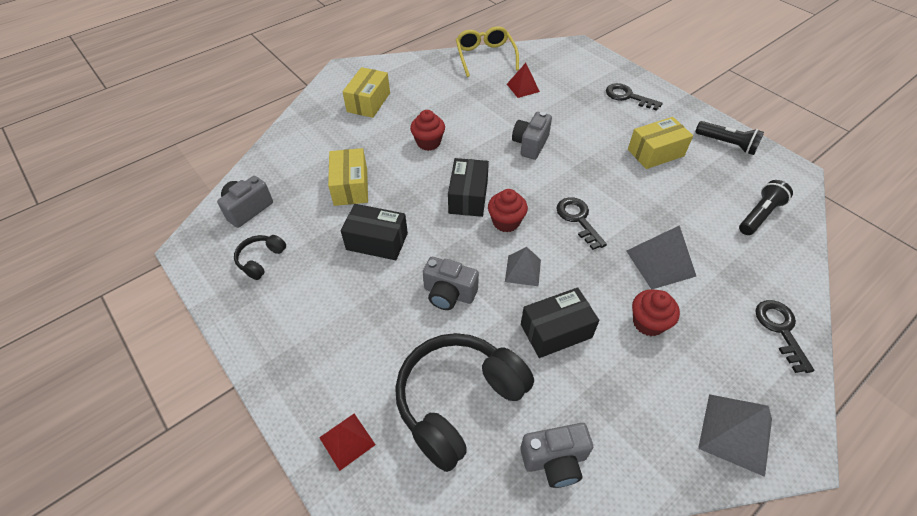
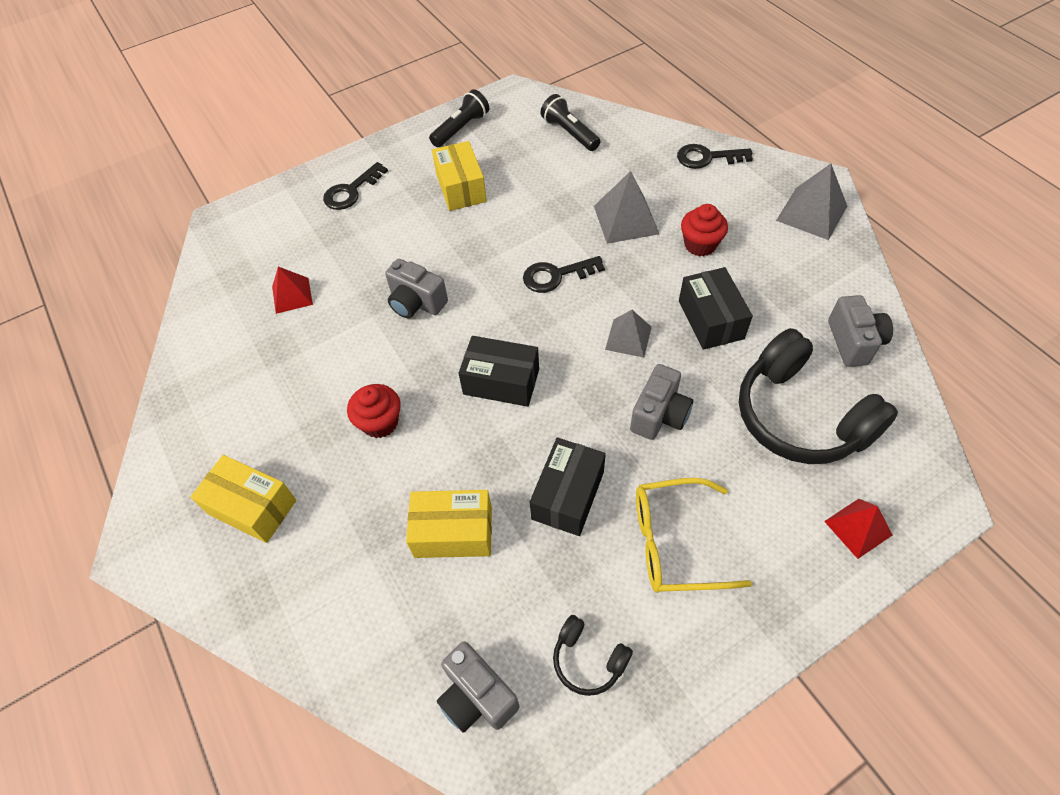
camera: 80 degrees left, 5 degrees up
(485, 56) = (195, 332): yellow glasses -> yellow glasses (675, 543)
(506, 222) = (551, 345): red cupcake -> none

